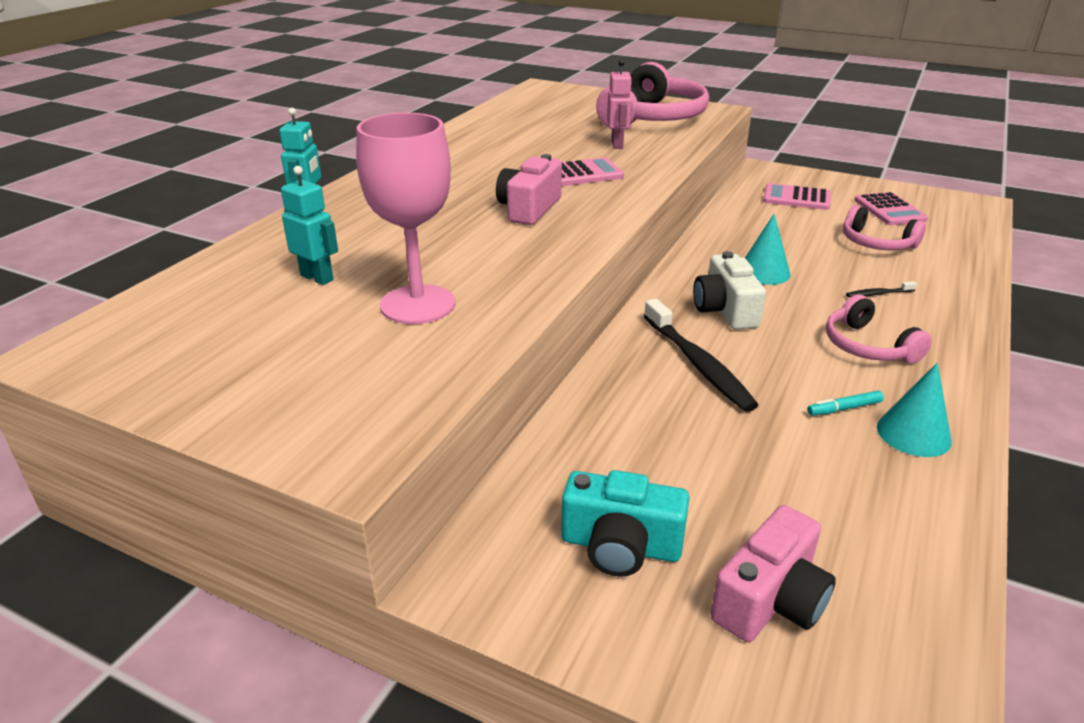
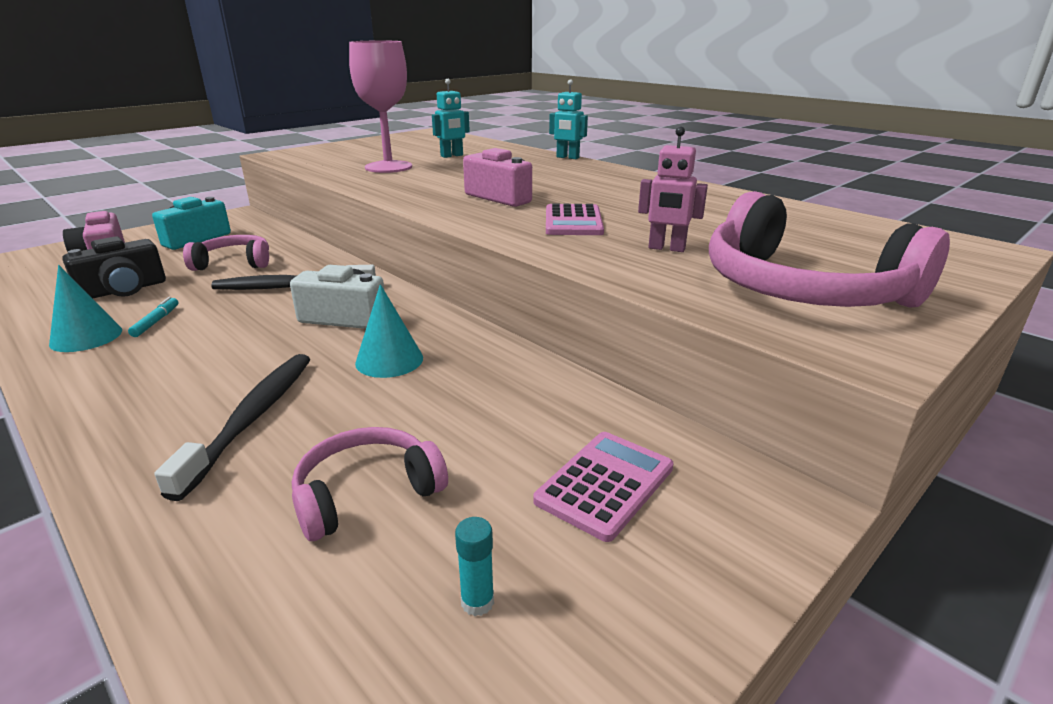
camera: 110 degrees right, 5 degrees down
(822, 486) = (124, 290): none -> black camera
(867, 346) = (192, 365): pink headphones -> pink headphones (234, 263)
(878, 294) = (252, 418): black toothbrush -> black toothbrush, size x2.22
(889, 210) = (477, 602): pink calculator -> turquoise glue stick

